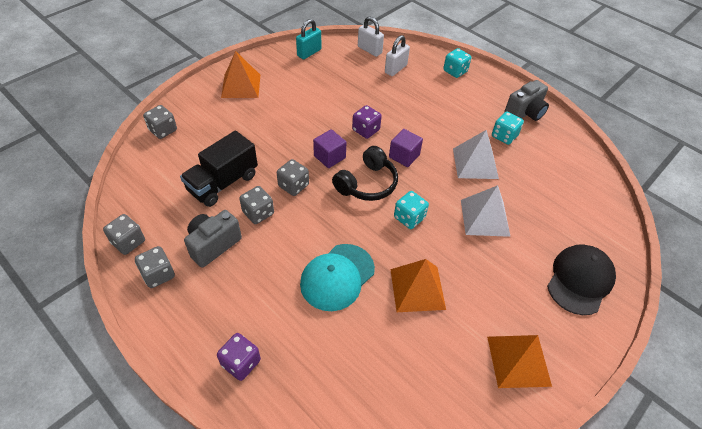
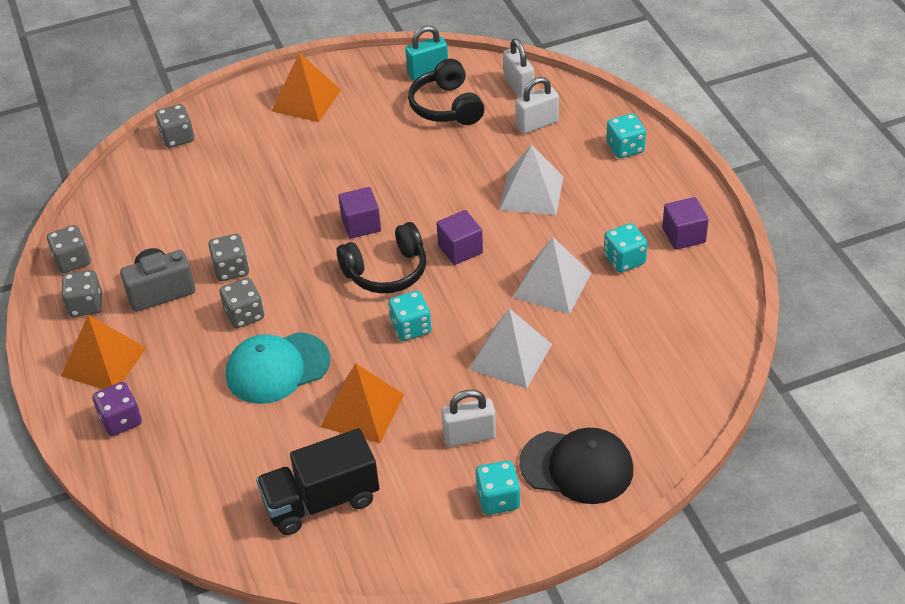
camera: 30 degrees right, 5 degrees down
(223, 183) = (211, 222): black truck -> black truck (321, 501)
(293, 186) = (293, 248): grey dice -> grey dice (244, 315)
(334, 70) = (446, 106): none -> black headphones
(366, 130) = (432, 201): purple dice -> none
(421, 110) = (531, 193): none -> white pyramid
(500, 283) = (469, 436): none -> white padlock
(518, 361) = (425, 523): orange pyramid -> orange pyramid (104, 362)
(525, 113) = (684, 235): grey camera -> purple cube
(551, 323) = (498, 499): none -> turquoise dice
(580, 280) = (577, 466): black cap -> black cap turned 45 degrees clockwise

